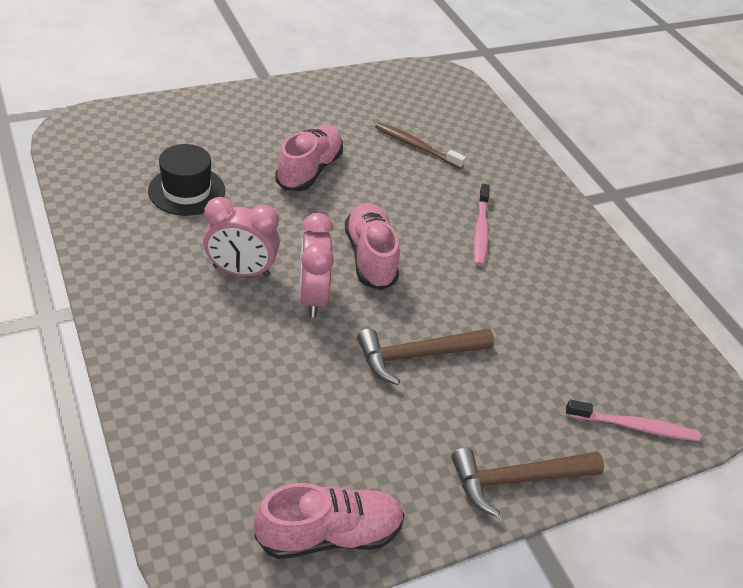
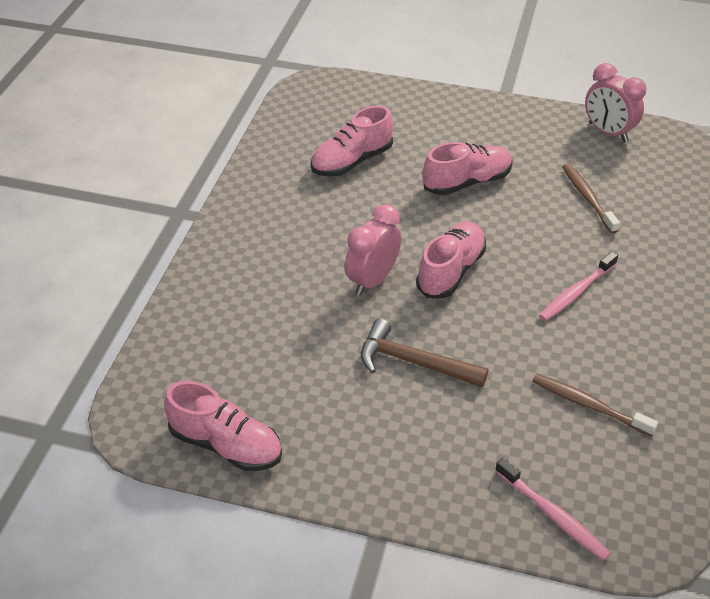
camera: 45 degrees right, 0 degrees up
(186, 190) = (351, 161): black hat -> pink shoe
(241, 271) = (336, 237): pink clock -> pink clock (607, 132)
(517, 479) = (402, 493): brown hammer -> none
(574, 320) = (589, 405): none -> brown toothbrush

